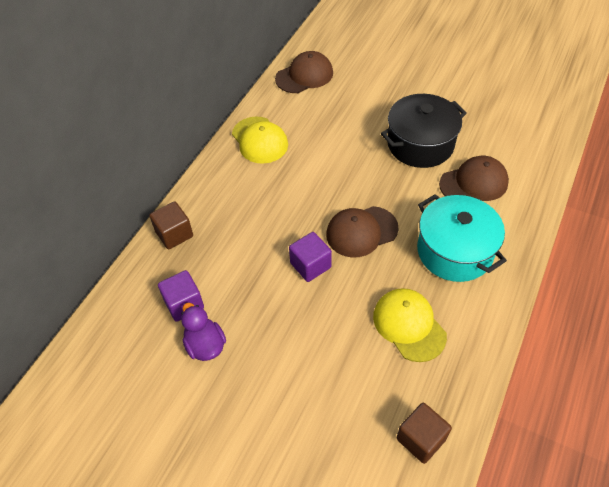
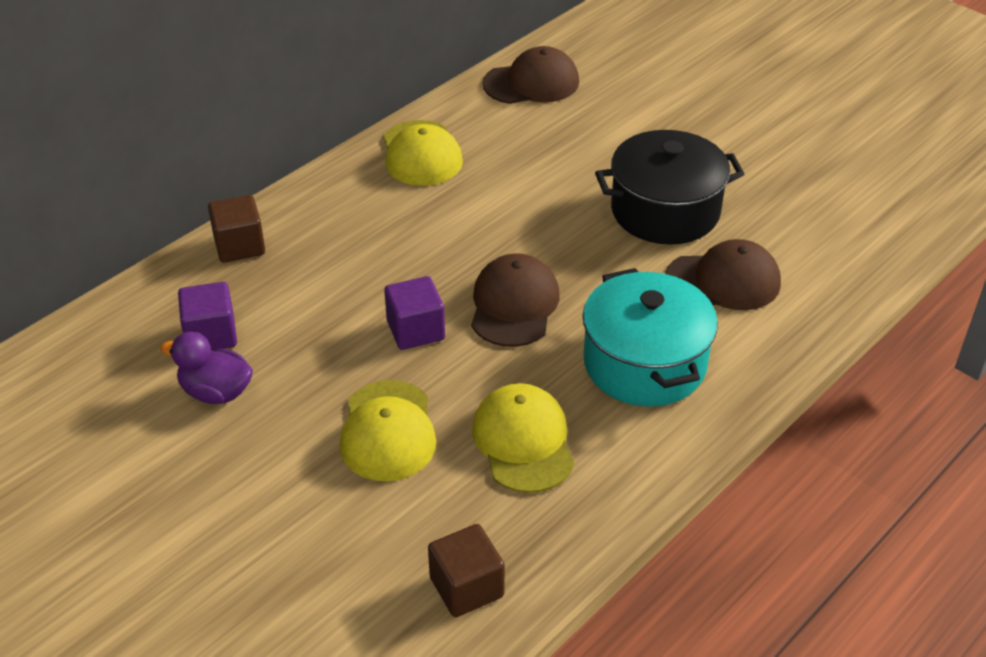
camera: 15 degrees right, 10 degrees down
(205, 345) = (216, 392): purple duck -> purple duck turned 60 degrees counterclockwise
(325, 342) = (388, 431): none -> yellow cap
(361, 231) = (514, 305): brown cap -> brown cap turned 105 degrees clockwise

